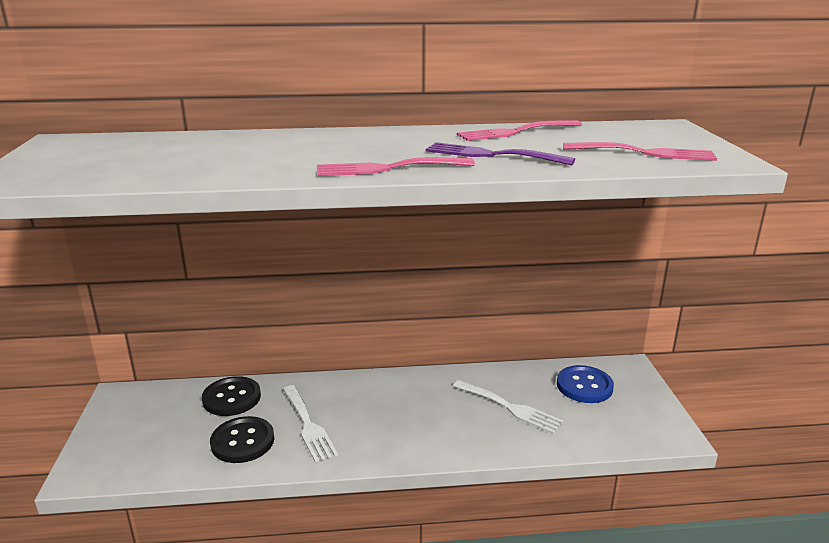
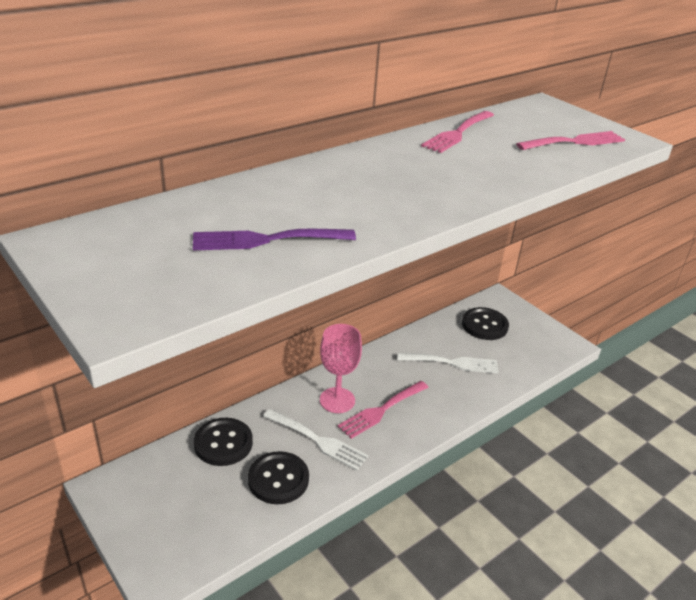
camera: 35 degrees left, 10 degrees up
(360, 400) = (337, 400): none -> pink goblet
(387, 168) = (438, 204): pink fork -> pink fork (381, 410)
(491, 155) = (484, 168): purple fork -> purple fork (266, 240)
(584, 386) = (484, 325): blue button -> black button

